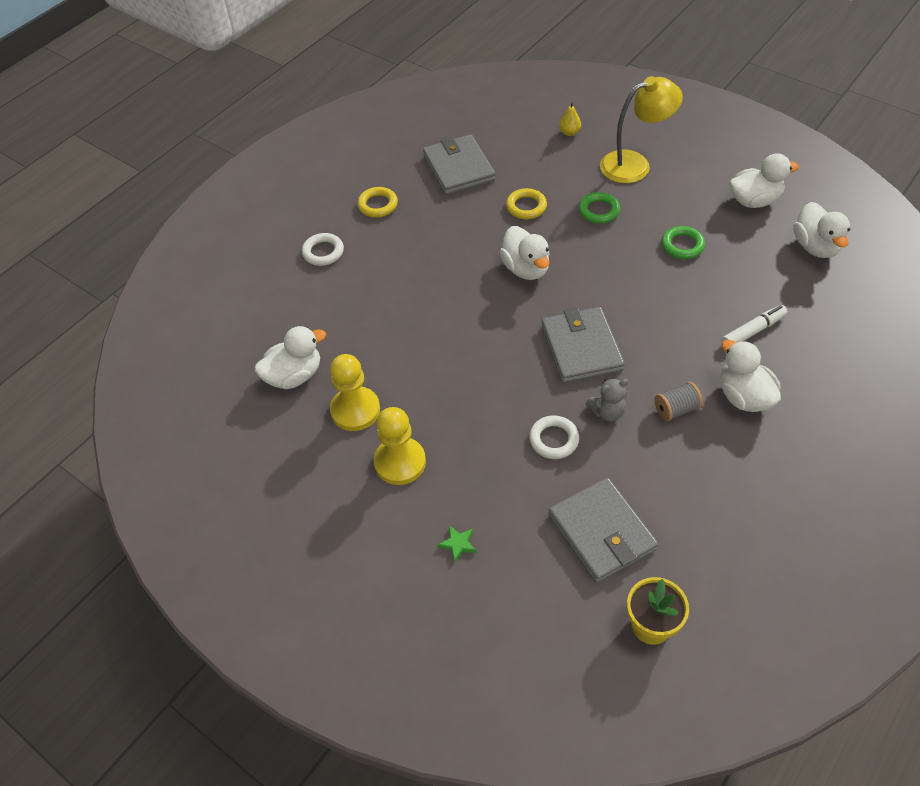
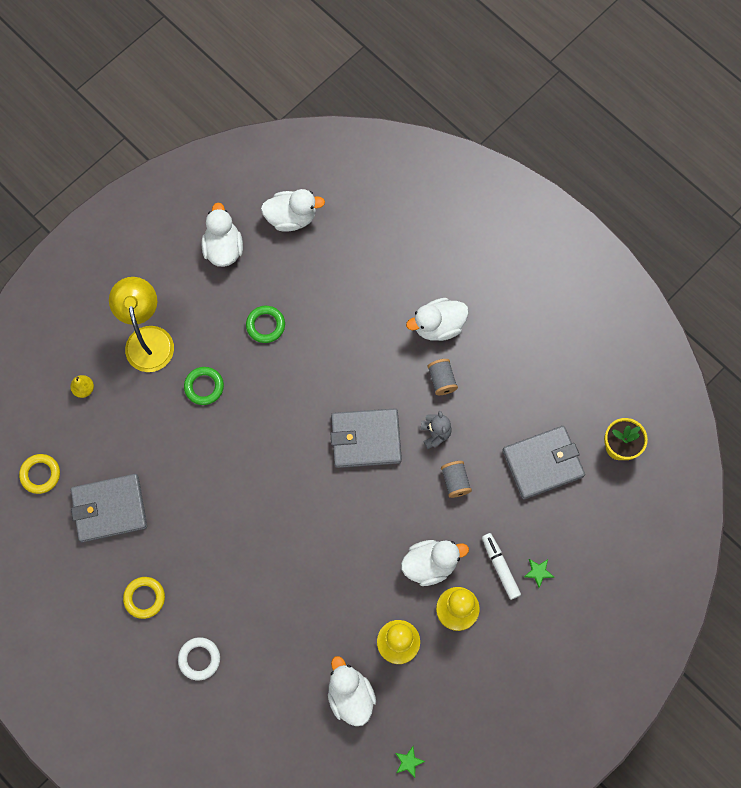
camera: 85 degrees left, 20 degrees up
(223, 438) = (408, 762): none -> green star
(526, 207) = (182, 452): yellow ring -> yellow ring (40, 474)
(526, 269) = (264, 468): white duck -> white duck (430, 564)
(554, 440) = (455, 481): white ring -> grey spool
(753, 331) = (374, 298): white marker -> white marker (500, 567)

